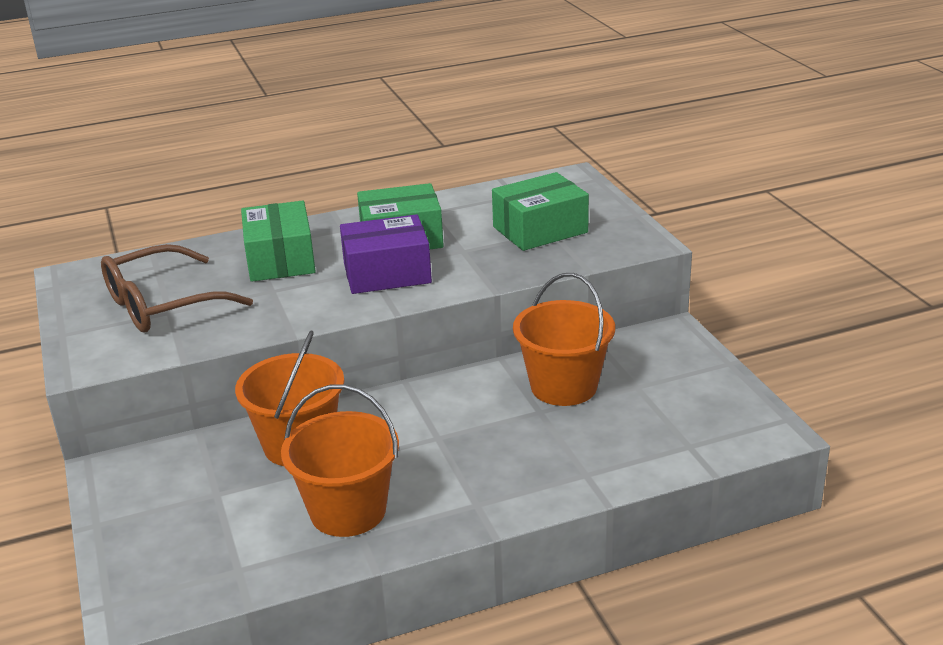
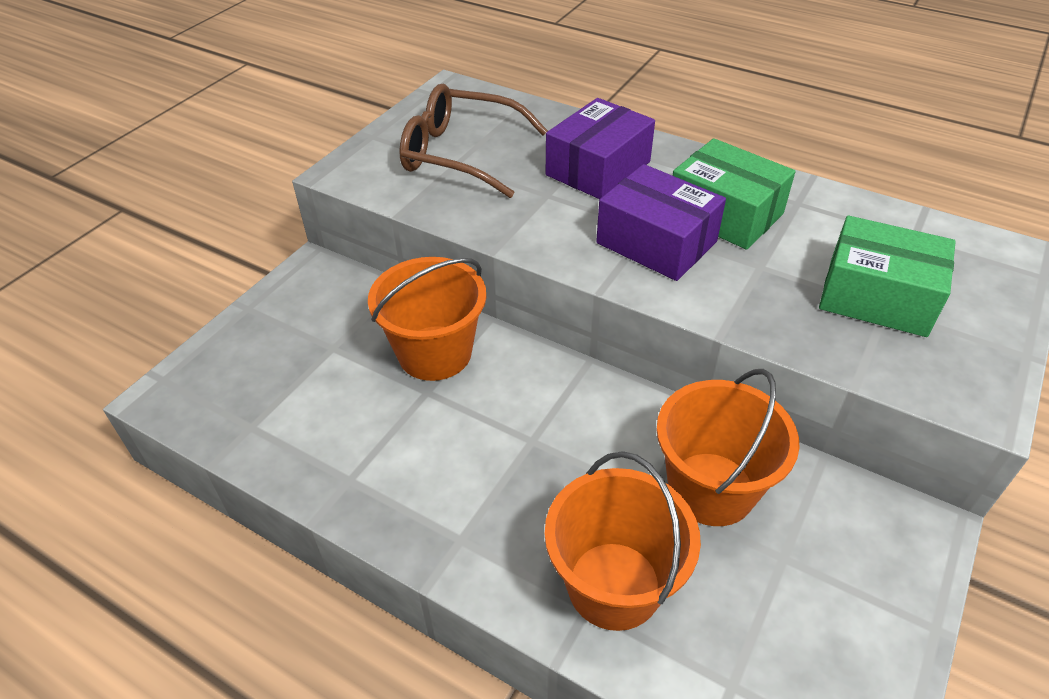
camera: 50 degrees right, 15 degrees up
(280, 259) = (598, 168): green box -> purple box
(348, 511) = (375, 447): orange bucket -> orange bucket (614, 585)

